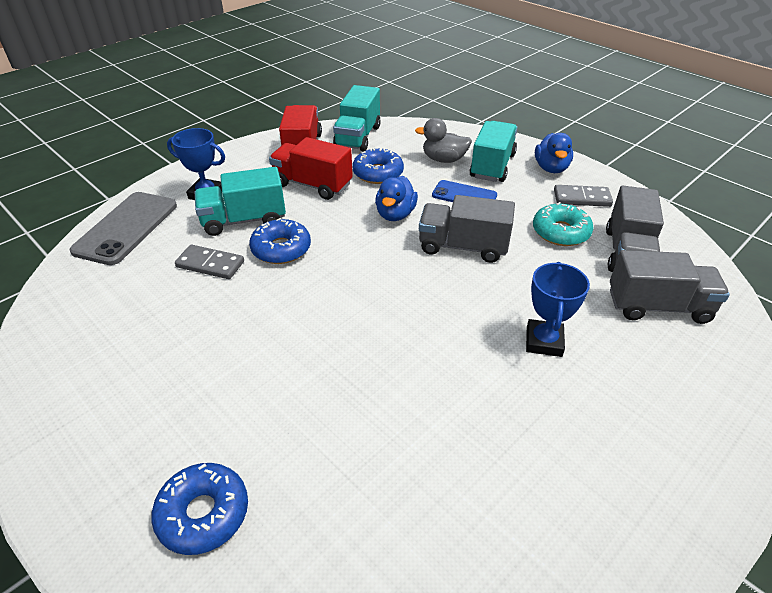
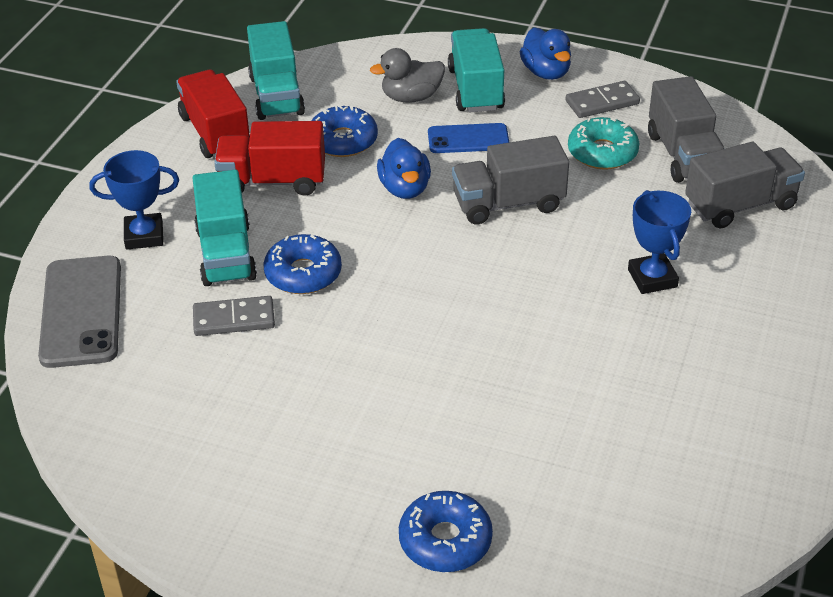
camera: 25 degrees left, 0 degrees up
(244, 220) = (226, 254): turquoise truck -> turquoise truck turned 60 degrees counterclockwise

